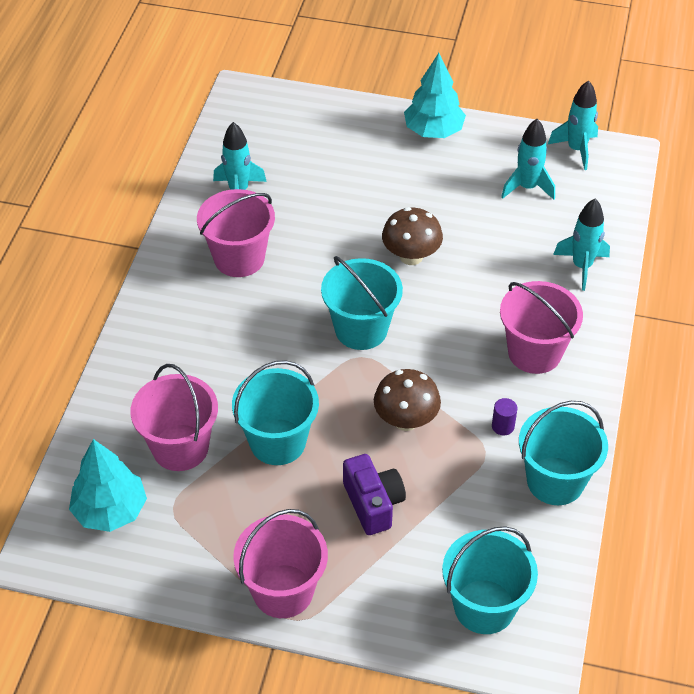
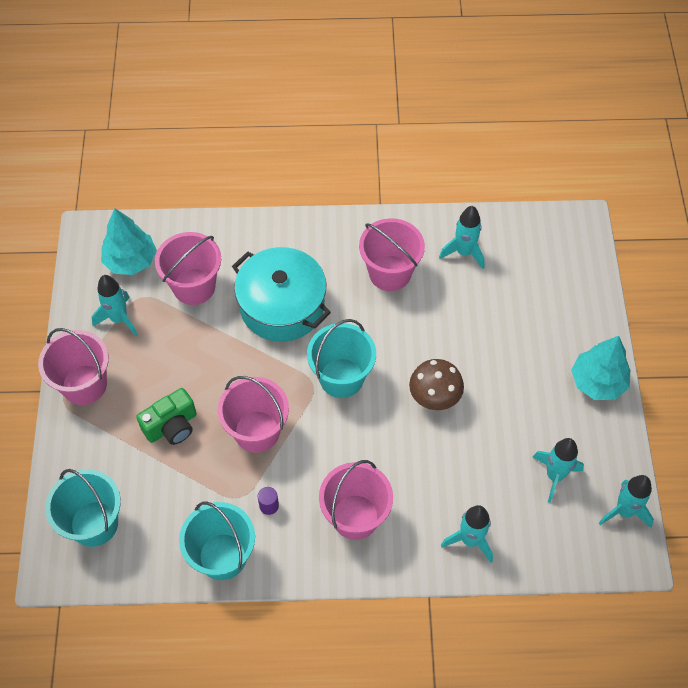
camera: 75 degrees right, 10 degrees up
(197, 537) = (119, 319): none -> turquoise rocket
(244, 364) = (282, 306): none -> turquoise pot
(277, 442) = (214, 347): turquoise bucket -> none
(373, 503) = (172, 426): purple camera -> green camera
(406, 420) = (257, 431): brown mushroom -> pink bucket

